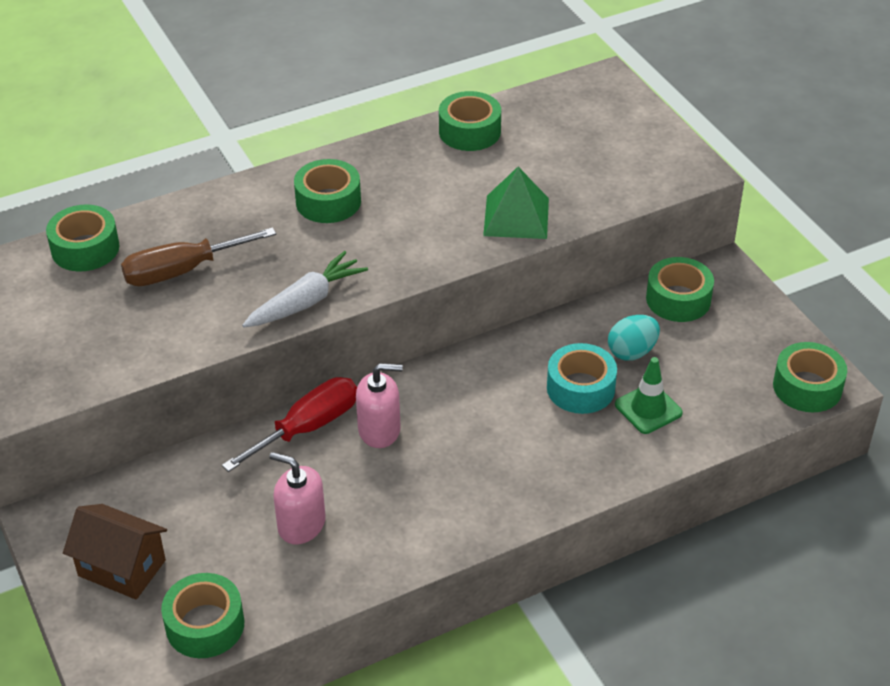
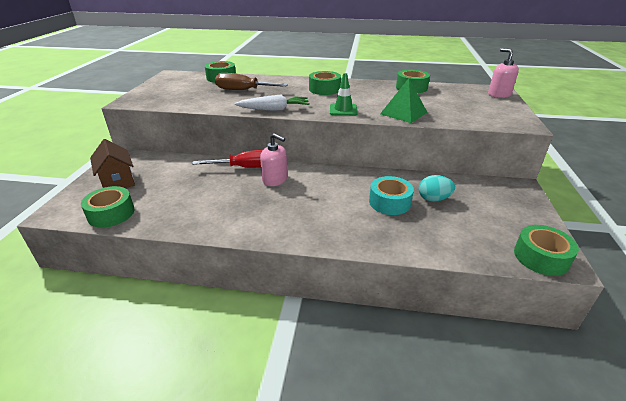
camera: 35 degrees right, 10 degrees down
(301, 524) = (198, 197): pink soap dispenser -> pink soap dispenser (499, 94)
(648, 409) = (420, 225): green traffic cone -> green traffic cone (343, 110)
(678, 299) = (481, 188): green tape -> none

